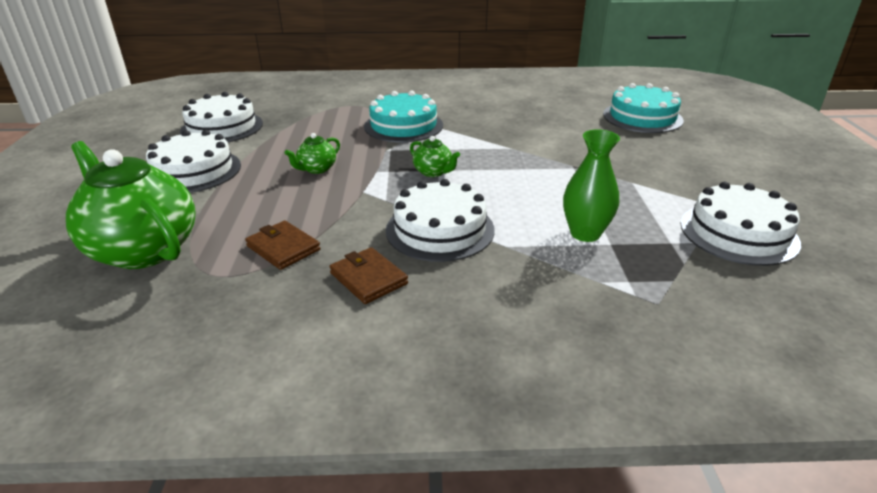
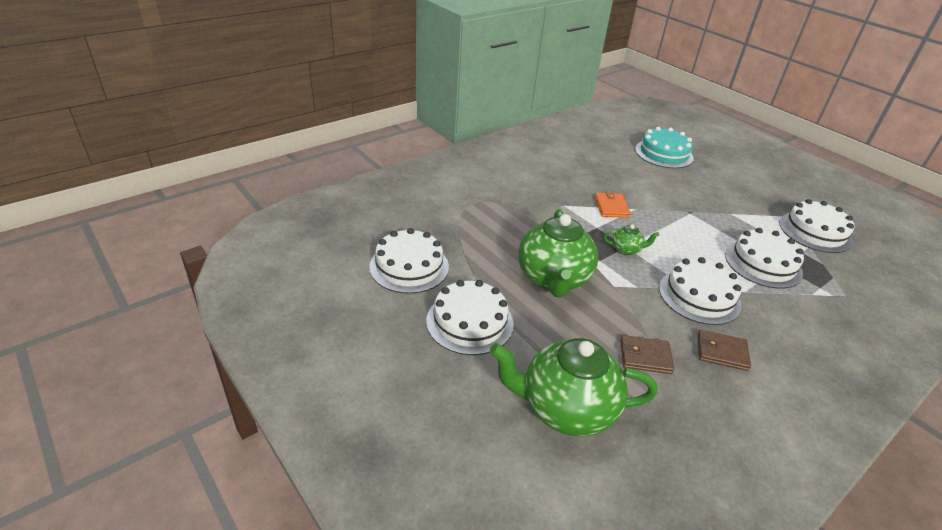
camera: 40 degrees left, 5 degrees up
(316, 169) = (553, 279): green teapot -> green teapot, size x2.29
(403, 126) = (542, 212): turquoise cake -> none
(484, 140) = (611, 207): none -> orange wallet
(585, 233) = (763, 263): green vase -> white cake

